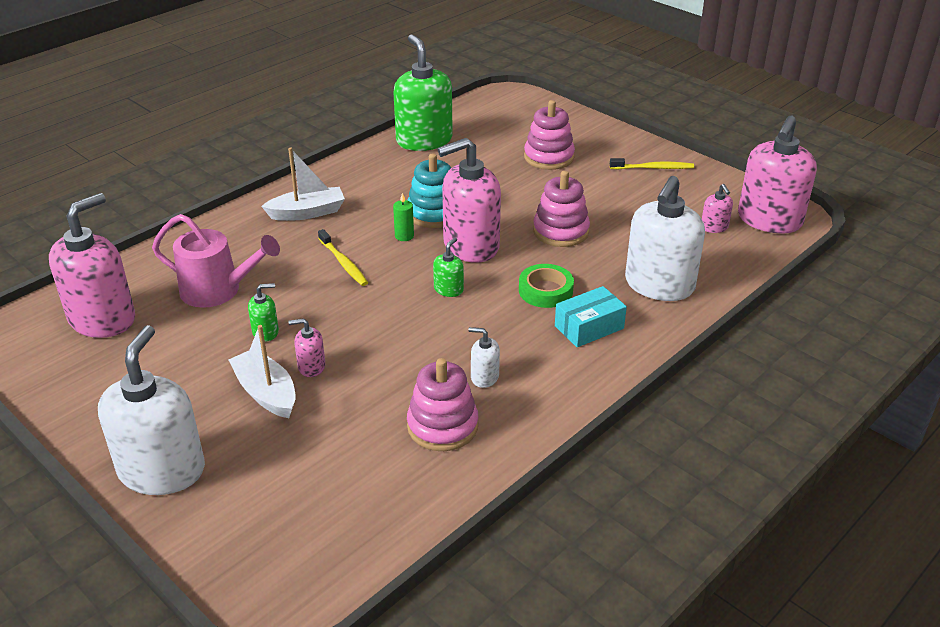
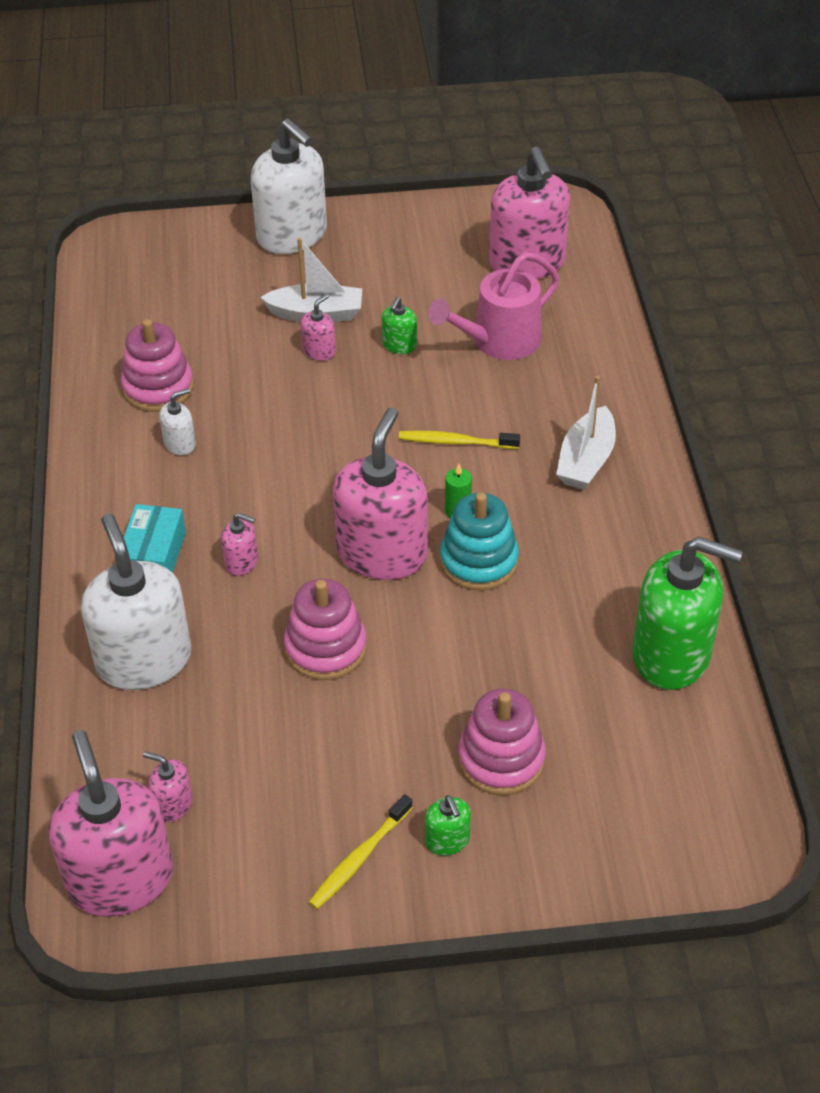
camera: 130 degrees right, 10 degrees up
(448, 289) = (326, 492): green soap dispenser -> green soap dispenser (447, 840)
(545, 291) = (242, 562): green tape -> pink soap dispenser

